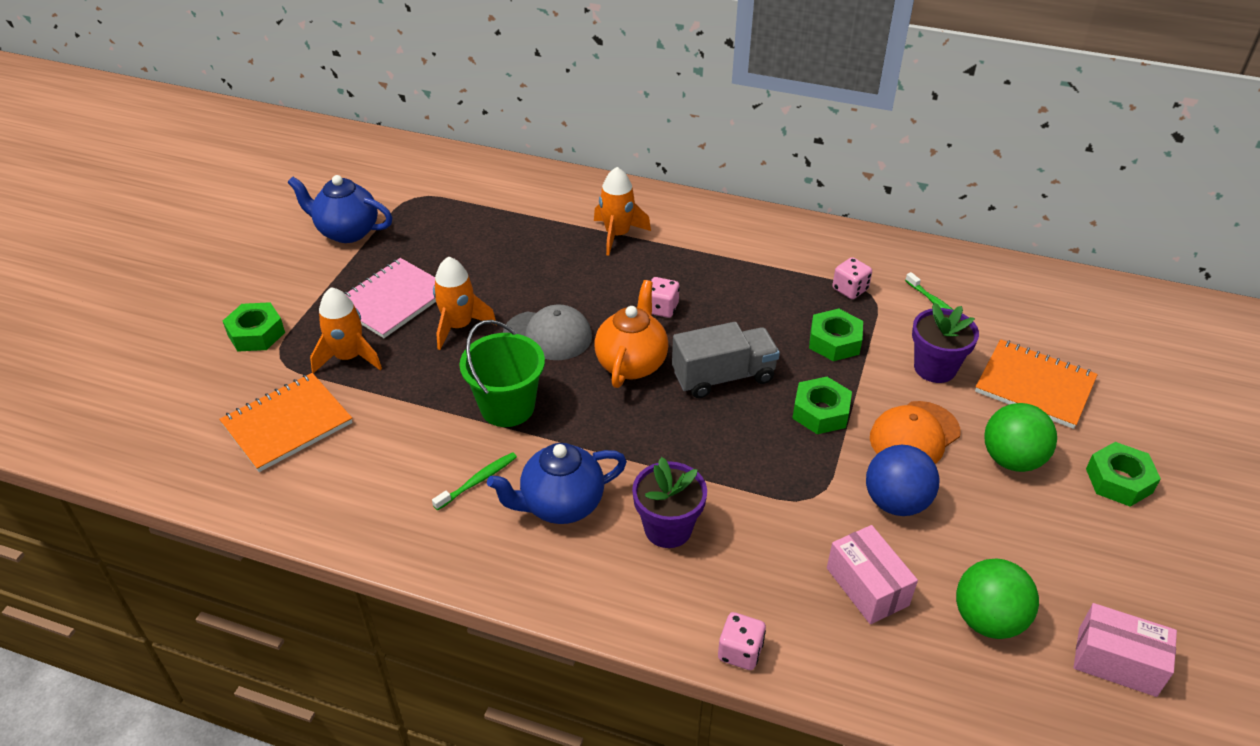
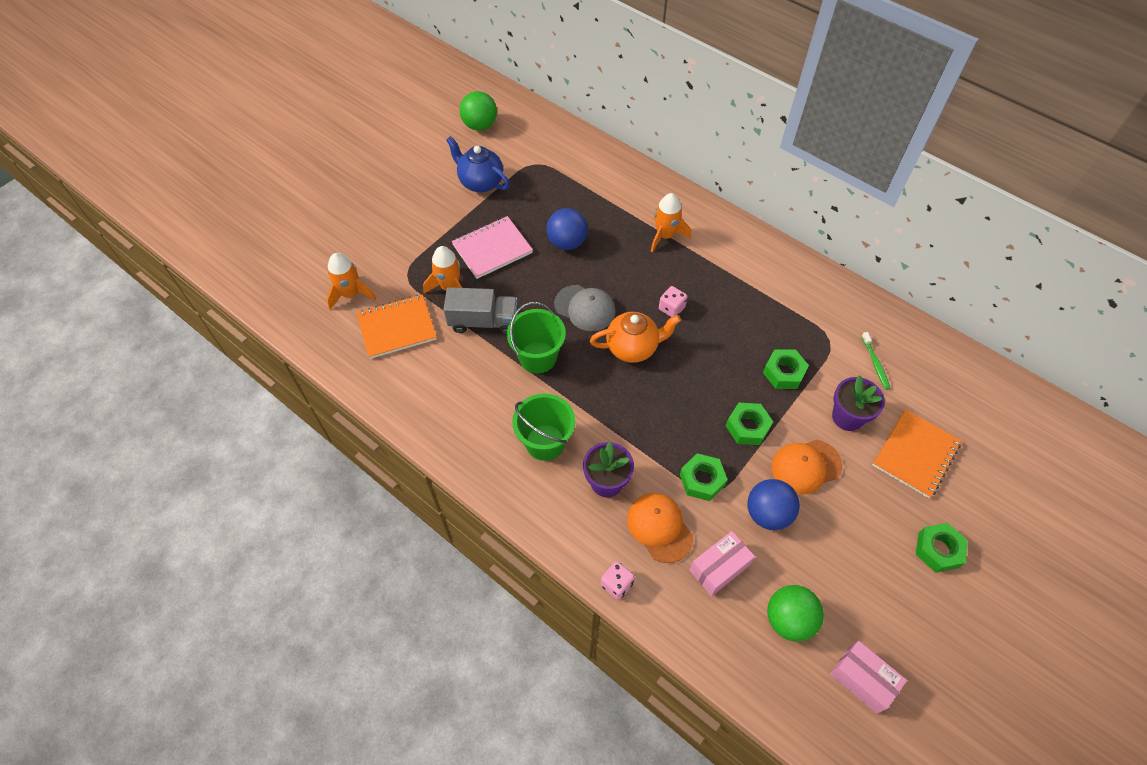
camera: 20 degrees right, 15 degrees up
(256, 333) = (398, 251): green nut -> green nut (702, 480)
(459, 326) = (528, 283): orange rocket -> orange rocket (351, 294)
(478, 481) = (499, 408): green toothbrush -> none
(492, 270) = (567, 242): none -> blue ball
(561, 505) = (545, 442): blue teapot -> green bucket
(631, 363) = (633, 348): orange teapot -> orange teapot turned 45 degrees clockwise
(723, 377) = (691, 378): grey truck -> grey truck (483, 321)
(765, 562) = (659, 527): none -> orange cap
(850, 289) = (816, 331): pink dice -> none
(867, 586) = (719, 568): pink box -> pink box turned 60 degrees clockwise
(1011, 459) = (867, 508): green ball -> green ball (480, 125)
(1034, 386) = (915, 454): orange notebook -> orange notebook turned 75 degrees clockwise

